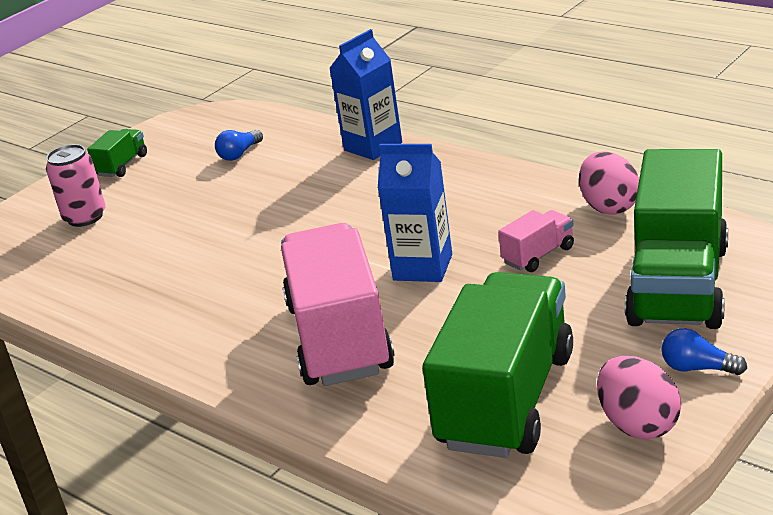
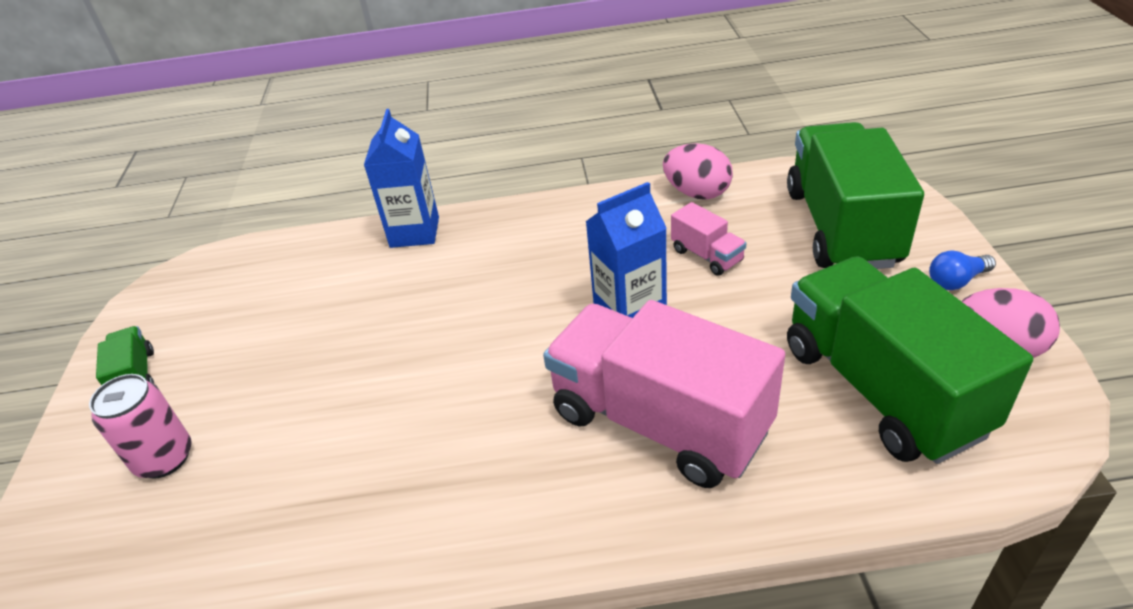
camera: 45 degrees left, 10 degrees up
(239, 154) = (276, 300): blue light bulb -> none
(538, 255) = (707, 256): pink truck -> pink truck turned 135 degrees clockwise
(678, 285) = (841, 227): green truck -> green truck turned 150 degrees counterclockwise

